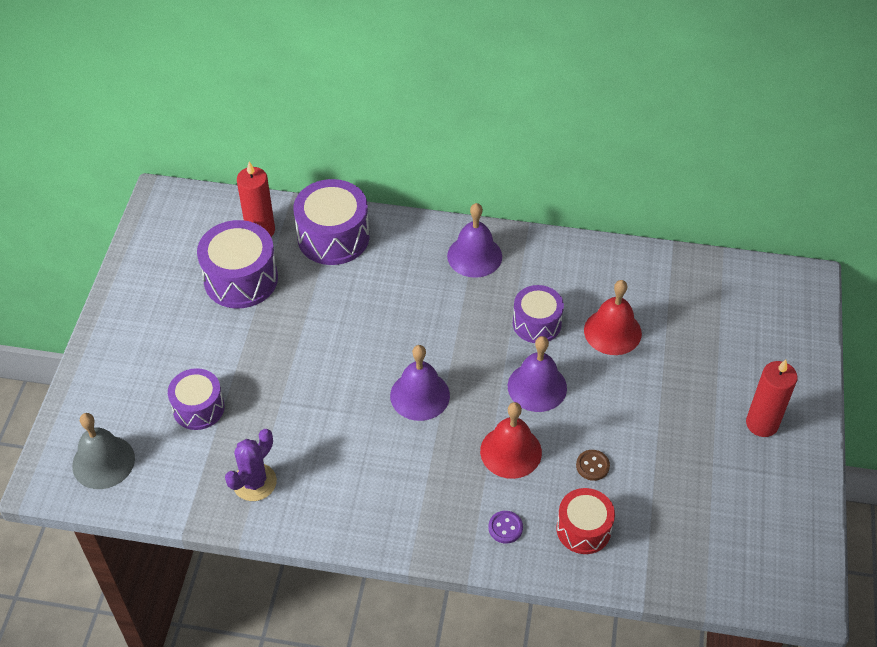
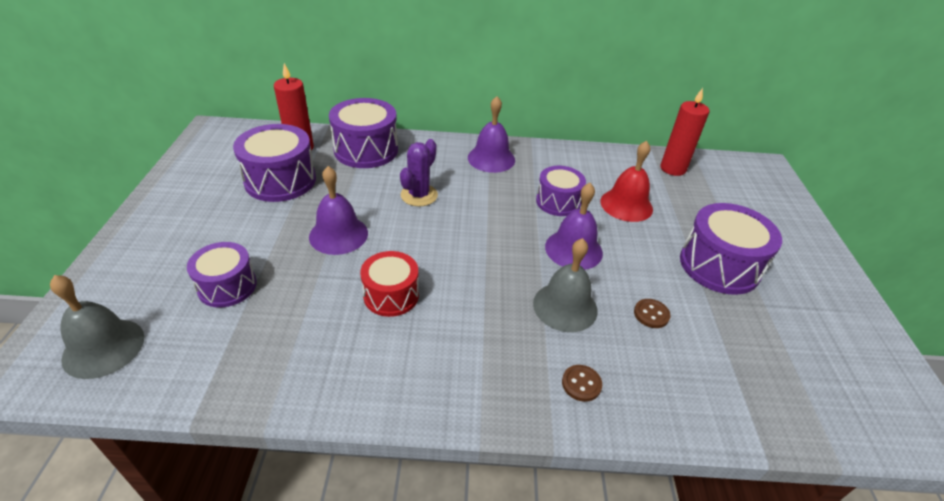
camera: 10 degrees left, 10 degrees down
(254, 482) = (286, 357): purple cactus -> purple cactus (419, 195)
(420, 395) = (462, 262): purple bell -> purple bell (338, 234)
(505, 528) = (581, 384): purple button -> brown button
(511, 451) = (565, 306): red bell -> grey bell
(583, 529) = (666, 378): red drum -> red drum (391, 295)
(685, 416) = (719, 266): none -> purple drum
(762, 423) = (791, 268): red candle -> red candle (673, 169)

